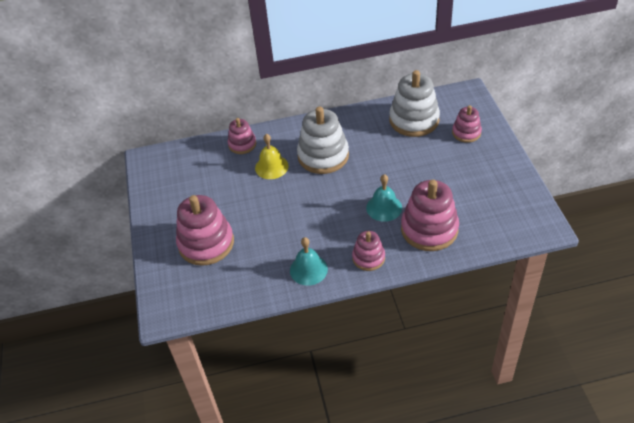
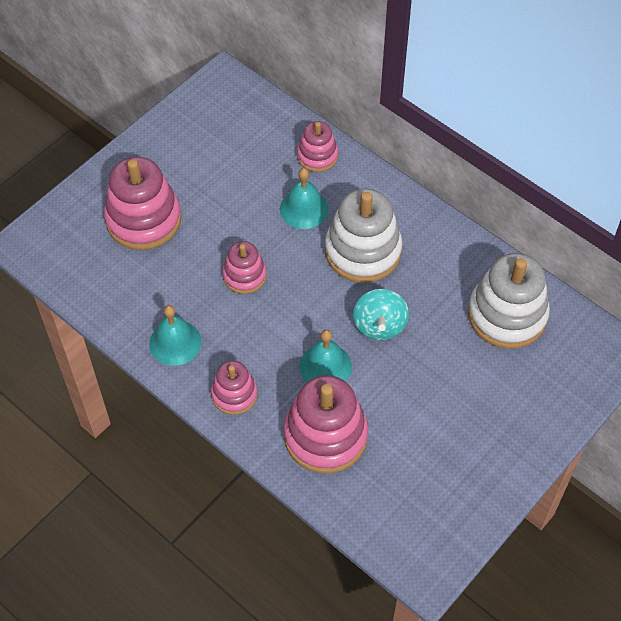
camera: 50 degrees right, 10 degrees up
(271, 167) = (304, 209): yellow bell -> turquoise bell
(377, 172) = (379, 325): none -> turquoise spinning top
(466, 133) = (531, 389): pink stacking toy -> pink stacking toy (244, 275)

